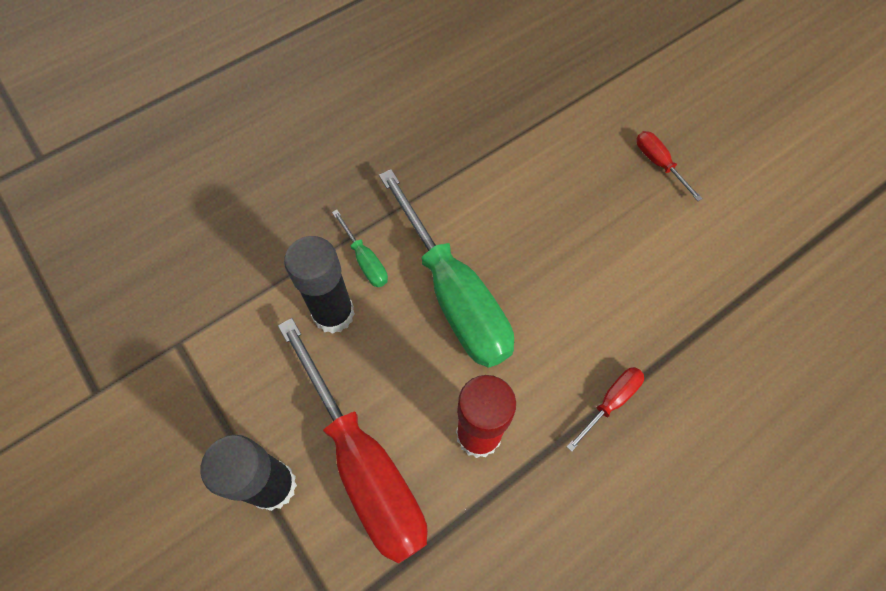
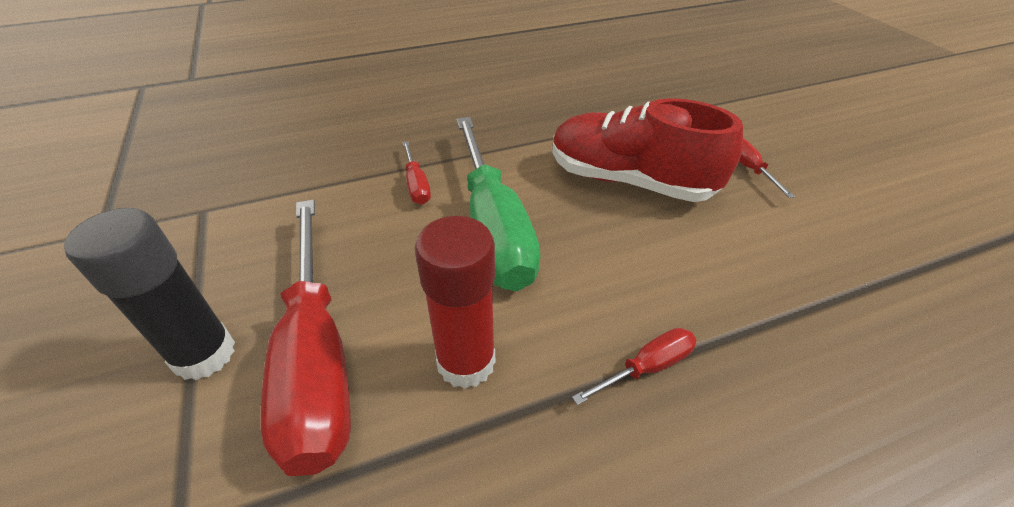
camera: 15 degrees right, 20 degrees down
(333, 314) = (363, 218): black glue stick -> none
(365, 260) = (416, 185): green screwdriver -> red screwdriver
(557, 207) = (629, 181): none -> red shoe

